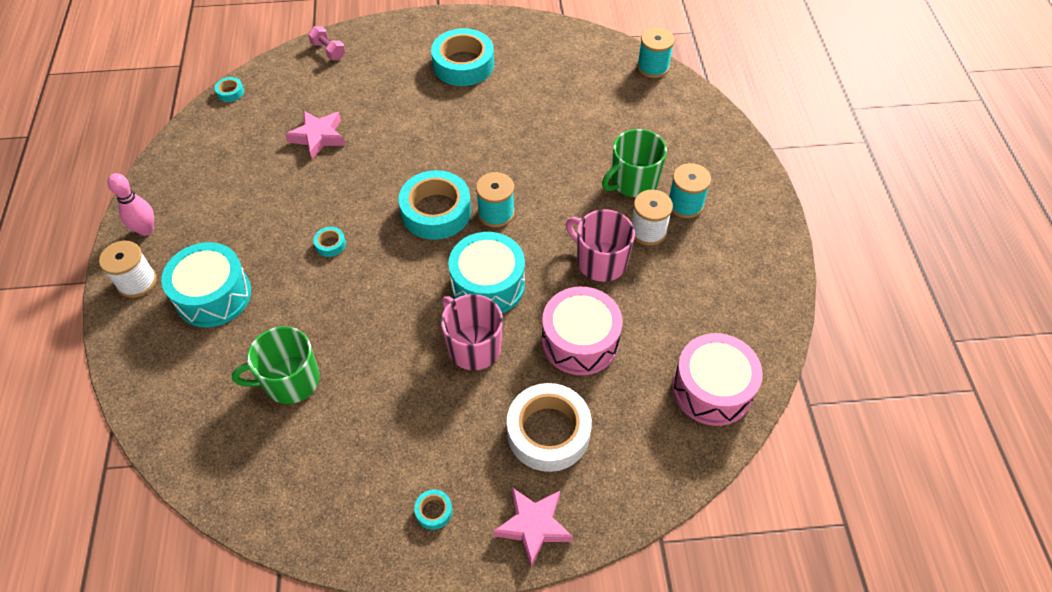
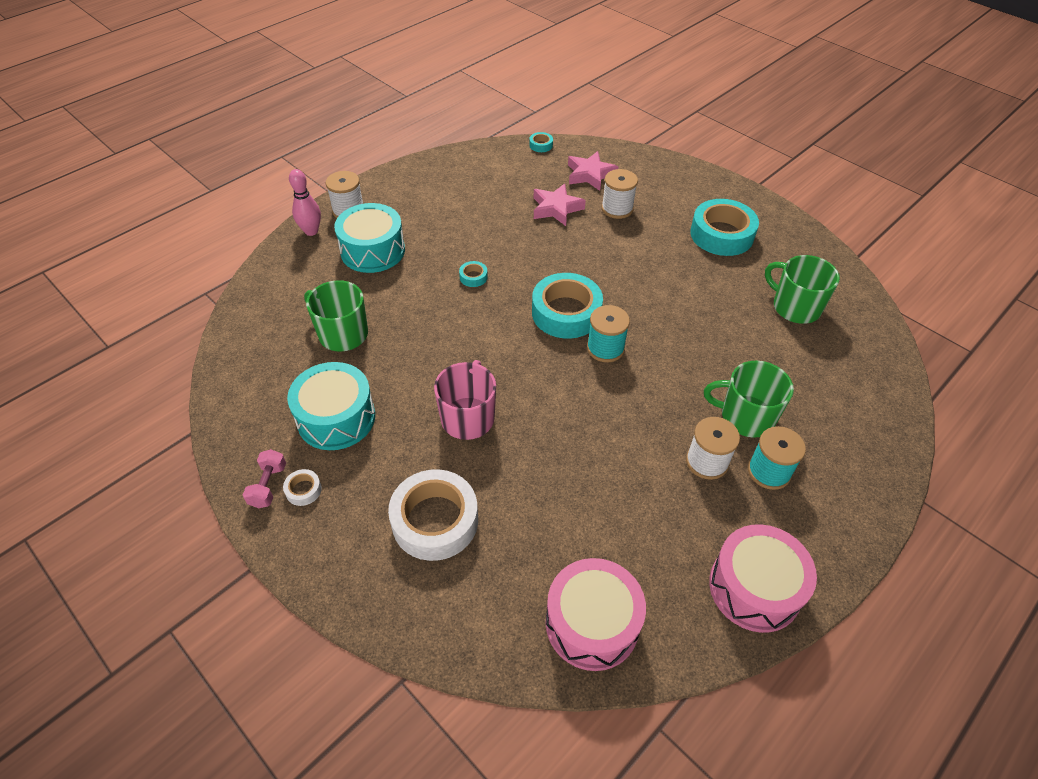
camera: 50 degrees right, 5 degrees down
(146, 230) = (391, 187): pink bowling pin -> pink bowling pin (311, 231)
(328, 51) = (636, 162): pink dumbbell -> pink dumbbell (268, 485)
(365, 101) = (617, 209): none -> white spool
(434, 511) = (303, 490): turquoise tape -> white tape
(488, 285) = (533, 388): turquoise drum -> turquoise drum (336, 418)
(533, 526) = (340, 567): pink star -> pink star (590, 175)
(571, 82) = (795, 307): none -> green mug
(580, 341) = (542, 485): pink drum -> pink drum (754, 588)
(600, 261) = (636, 448): pink mug -> none
(653, 67) = (888, 349): turquoise spool -> none

